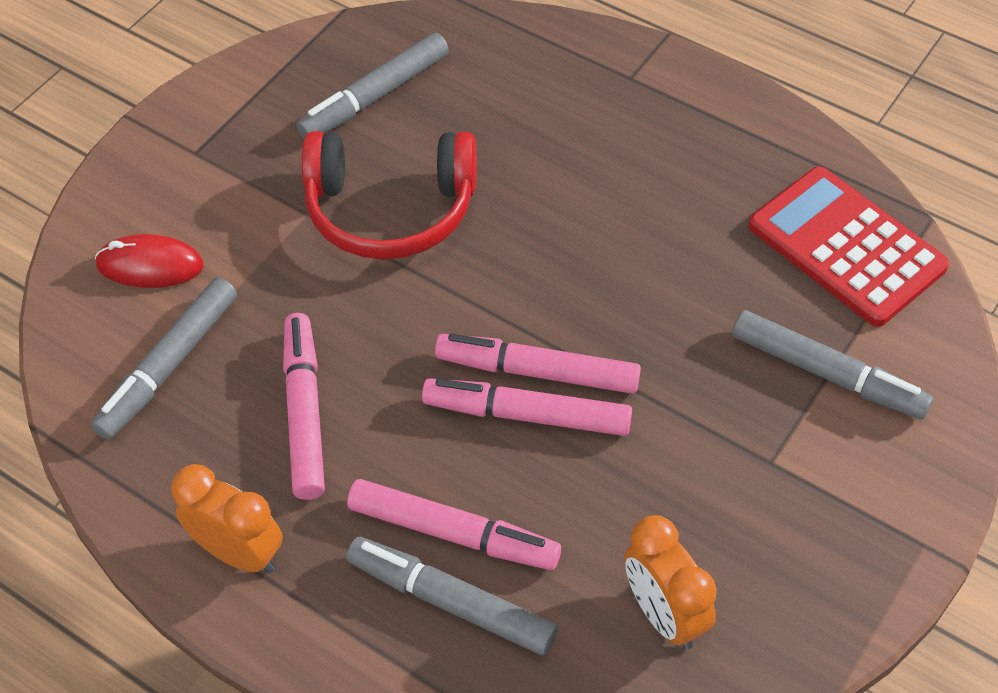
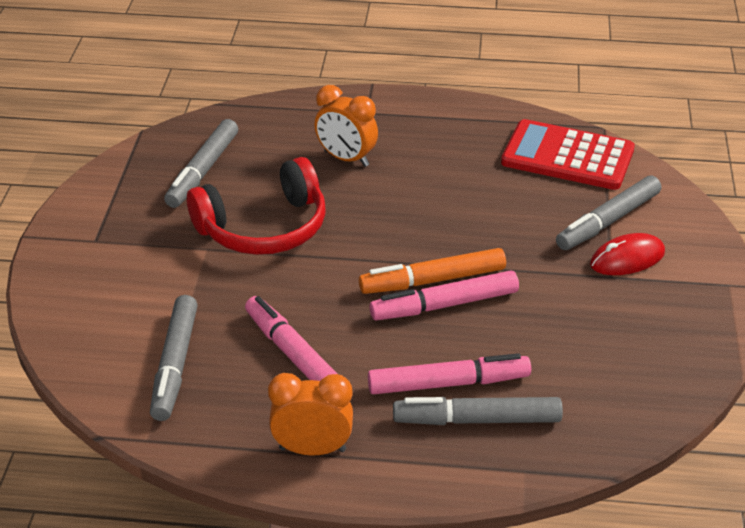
camera: 30 degrees left, 15 degrees down
(150, 265) = (114, 314): red mouse -> red mouse (627, 259)
(537, 372) = (432, 280): pink marker -> orange marker
(664, 614) = (612, 374): orange clock -> orange clock (346, 159)
(827, 374) = (608, 221): grey marker -> grey marker turned 135 degrees clockwise

